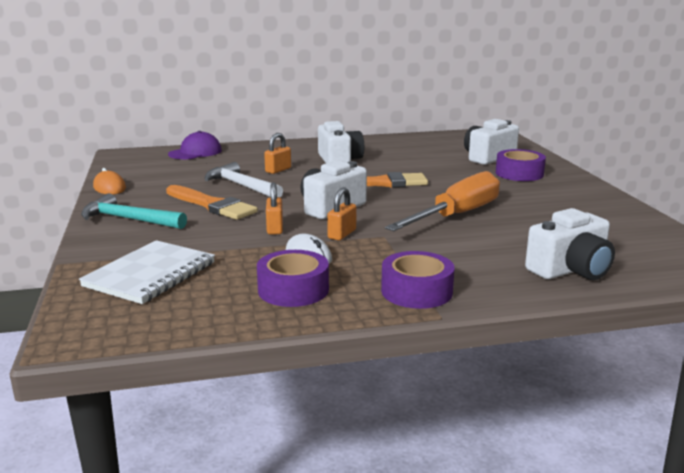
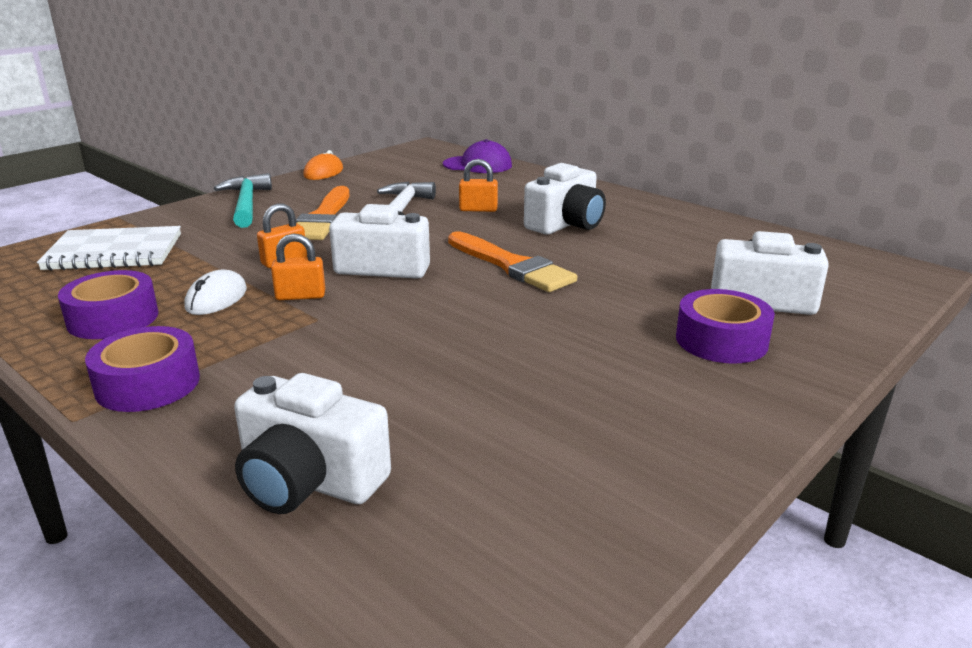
camera: 55 degrees right, 5 degrees up
(456, 215) = (450, 342): orange screwdriver -> none

